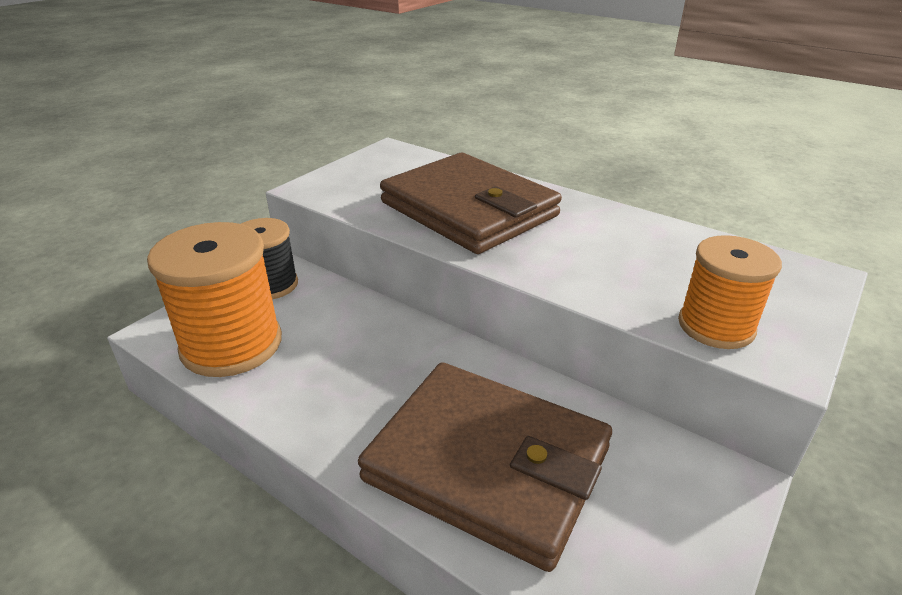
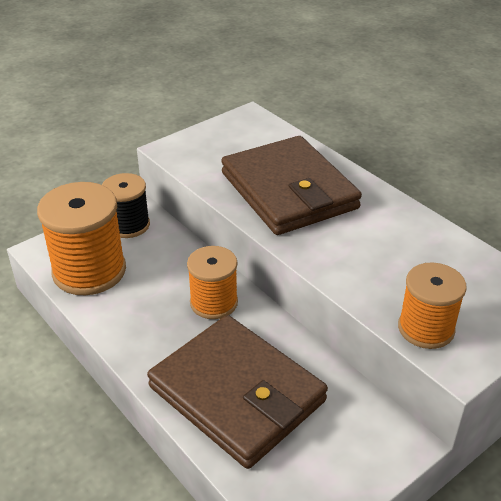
camera: 15 degrees right, 5 degrees up
(410, 354) = (214, 302): none -> orange spool

